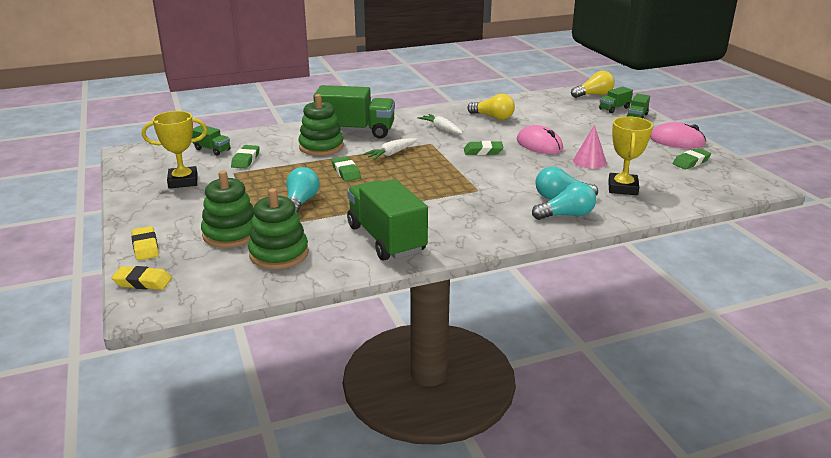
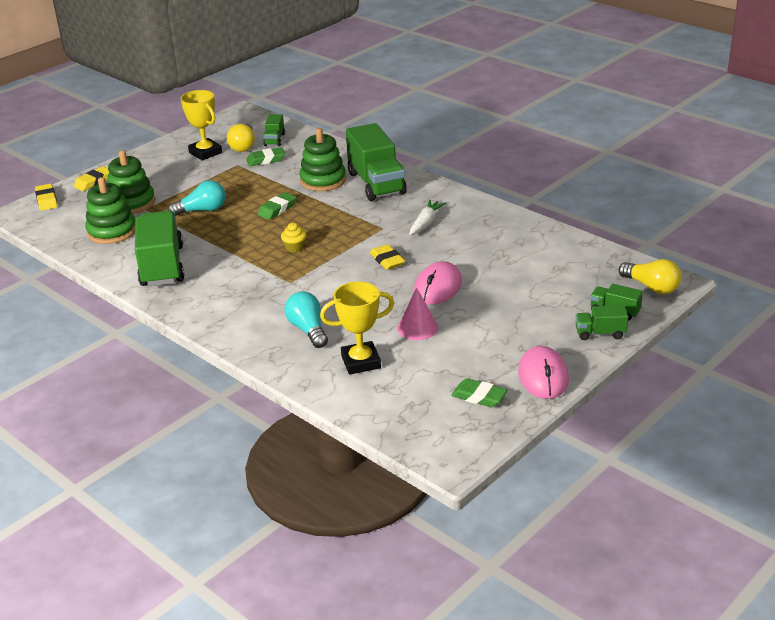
camera: 65 degrees right, 5 degrees up
(386, 239) = (162, 266): green truck -> green truck turned 45 degrees counterclockwise
(391, 154) = (337, 217): white carrot -> none
(422, 178) = (295, 247): none -> yellow cupcake
(483, 151) = (387, 260): green eraser -> yellow eraser
(493, 117) = (493, 241): yellow light bulb -> yellow light bulb (243, 146)
(566, 215) = (269, 341): turquoise light bulb -> none

